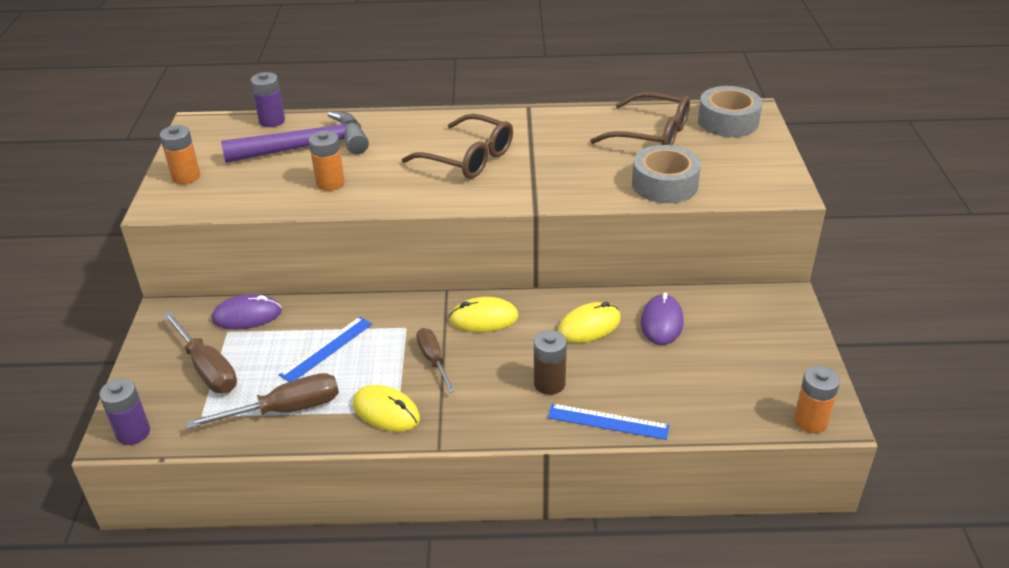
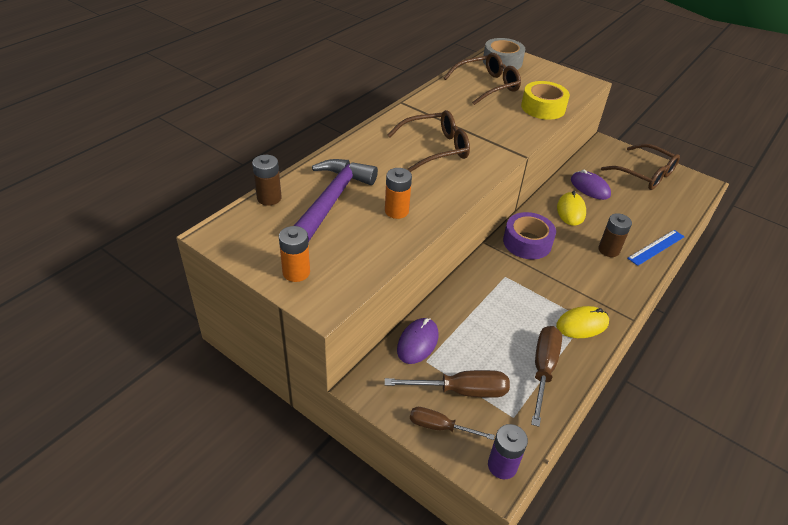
camera: 55 degrees left, 5 degrees up
(272, 121) = (269, 198): purple battery -> brown battery
(326, 349) = (495, 321): blue ruler -> none
(433, 360) = (549, 281): brown screwdriver -> brown screwdriver (440, 427)
(483, 318) = (527, 242): yellow mouse -> purple tape
(664, 184) = (543, 107): grey tape -> yellow tape
(767, 356) = (644, 174): none -> brown glasses
(810, 421) = (701, 190): orange battery -> none

